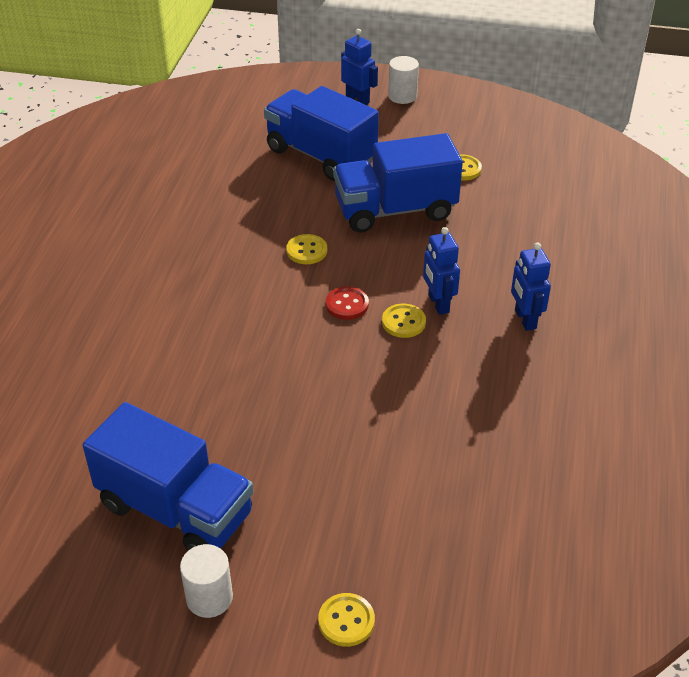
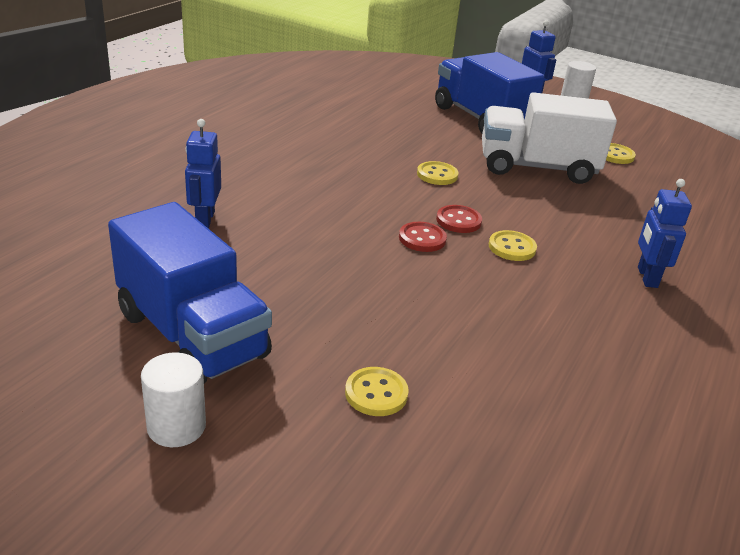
camera: 15 degrees right, 10 degrees down
(323, 337) = (422, 239): none -> red button
(346, 621) = (322, 502): yellow button -> yellow button (376, 393)
(395, 210) = (537, 167): blue truck -> white truck
(438, 304) = (554, 242): blue robot -> blue robot (204, 219)

